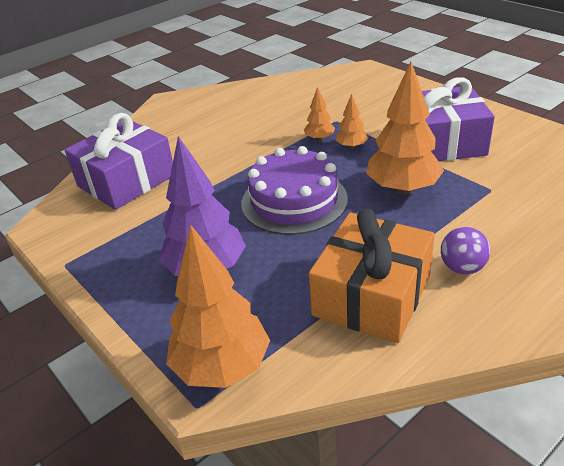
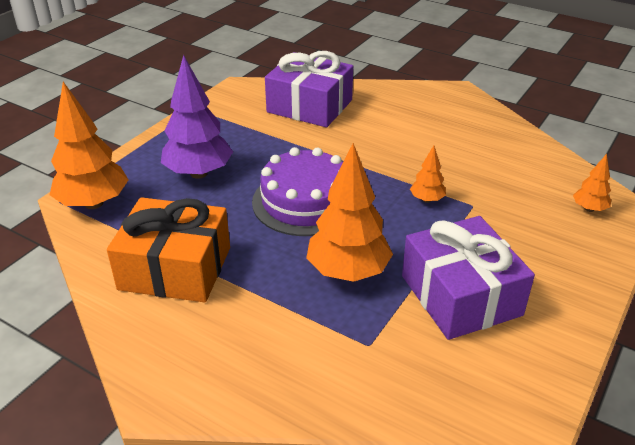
camera: 70 degrees right, 0 degrees up
(351, 147) = (420, 224): orange tree -> orange tree (589, 209)
(462, 268) = (220, 325): purple ball -> none

